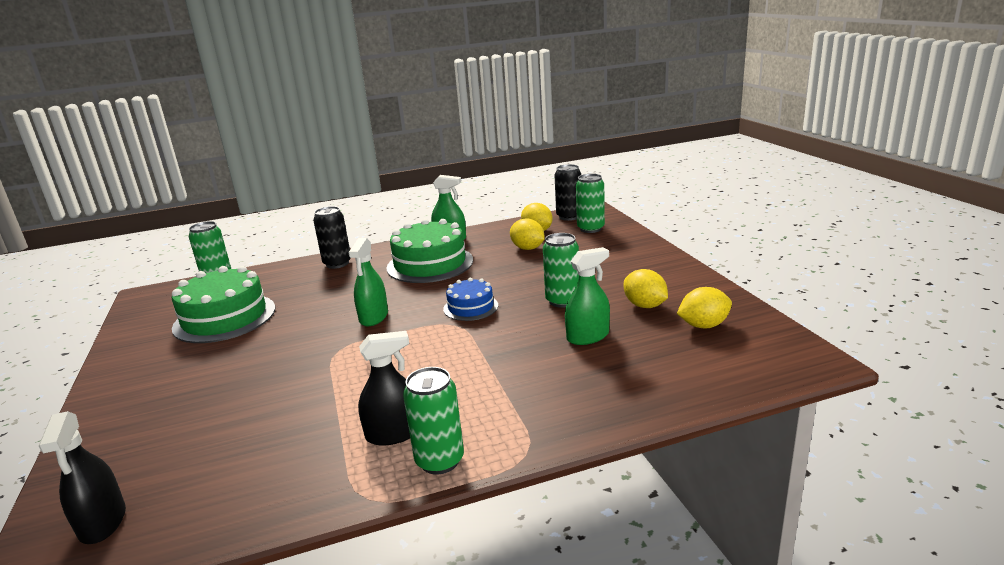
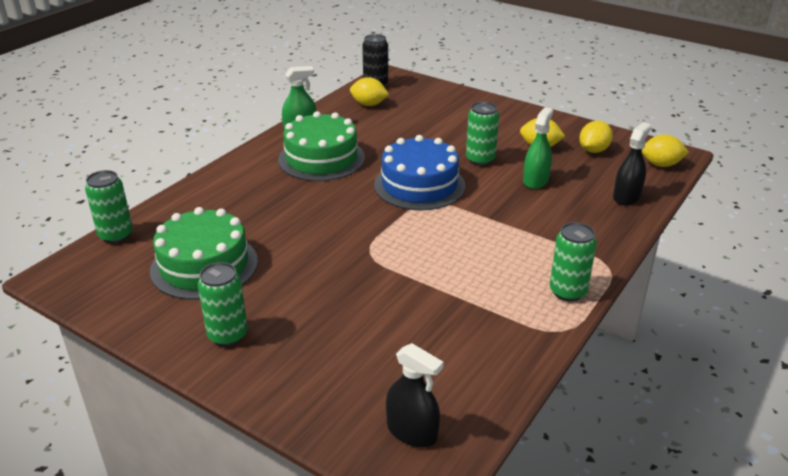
camera: 40 degrees left, 10 degrees up
(337, 263) = (226, 182): black can -> none
(374, 317) = (352, 218): green spray bottle -> none
(394, 433) = (513, 289): black spray bottle -> black spray bottle (626, 197)
(470, 307) = (419, 185): blue cake -> blue cake, size x1.83
(527, 248) = (385, 122): yellow lemon -> yellow lemon (661, 164)
(590, 229) = (410, 92): green can -> green can (228, 335)

